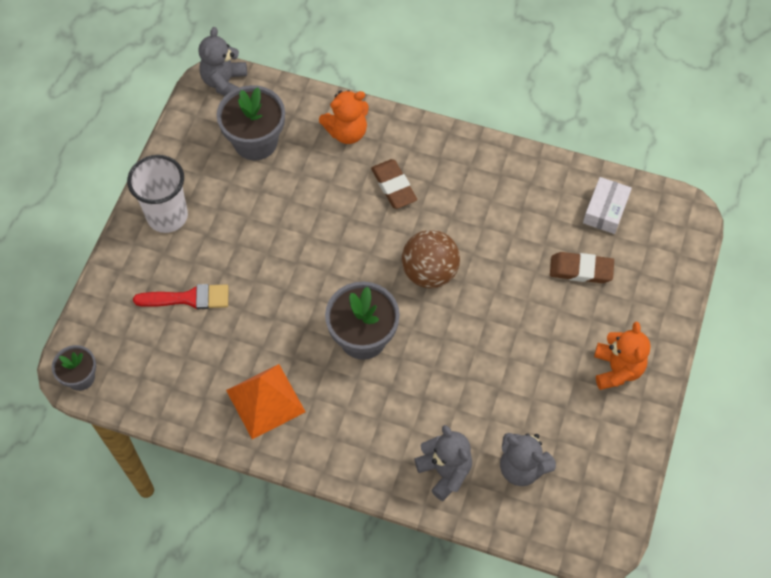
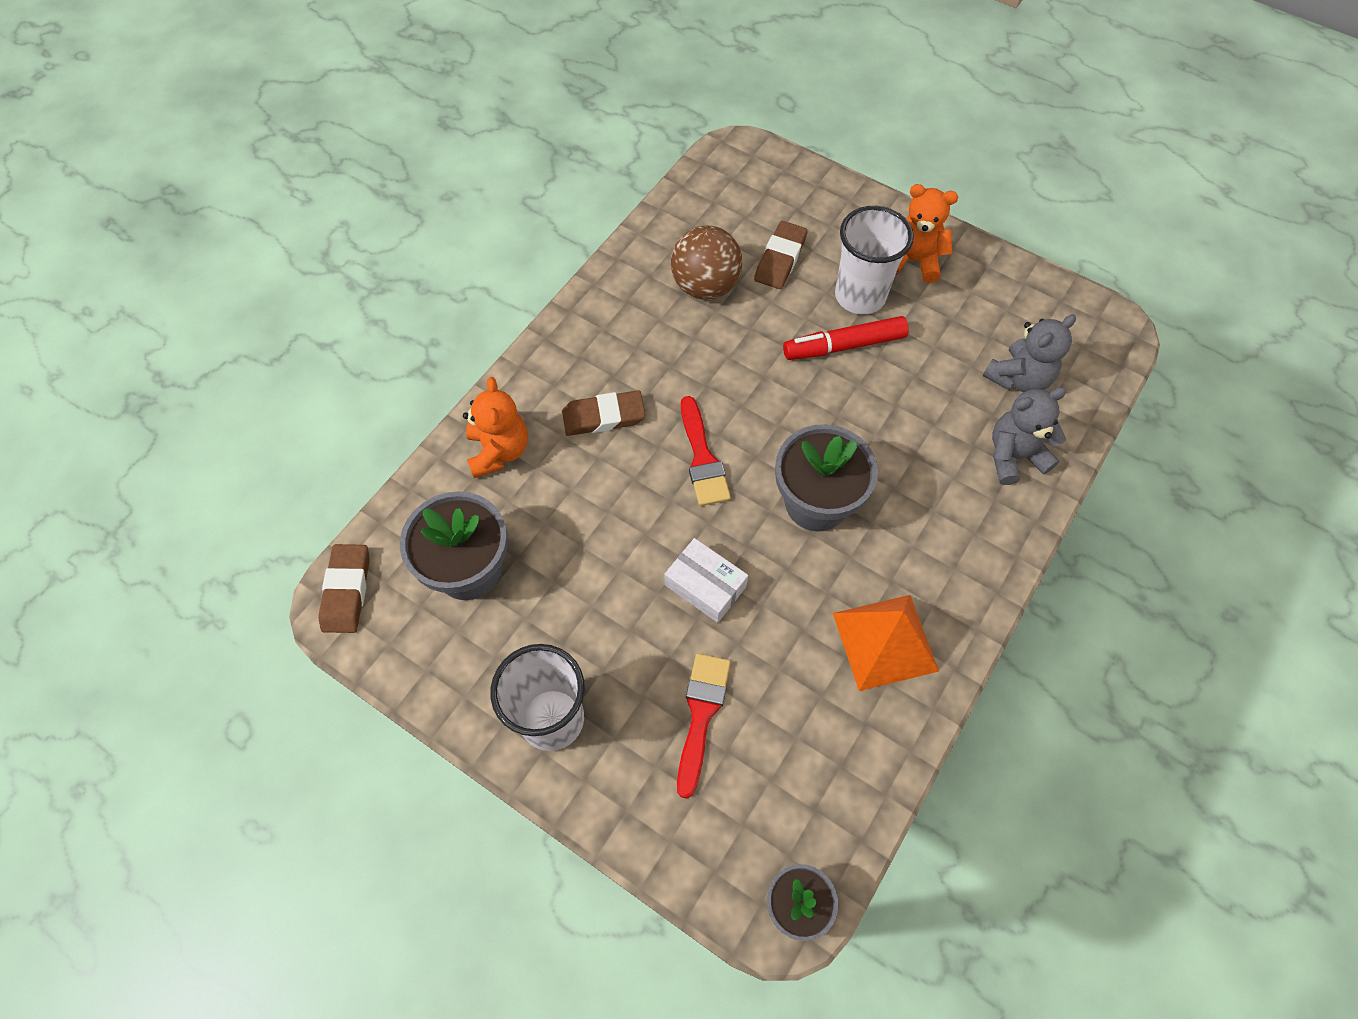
camera: 75 degrees left, 0 degrees up
(224, 82) = (347, 590): grey teddy bear -> brown eraser
(378, 256) = (702, 458): none -> red brush
(429, 272) = (742, 407): brown ball -> brown ball (705, 286)
(510, 332) = (844, 346): none -> red marker
(564, 335) = (860, 296): none -> white cup
(605, 210) = (709, 217): white box -> white box (705, 585)

